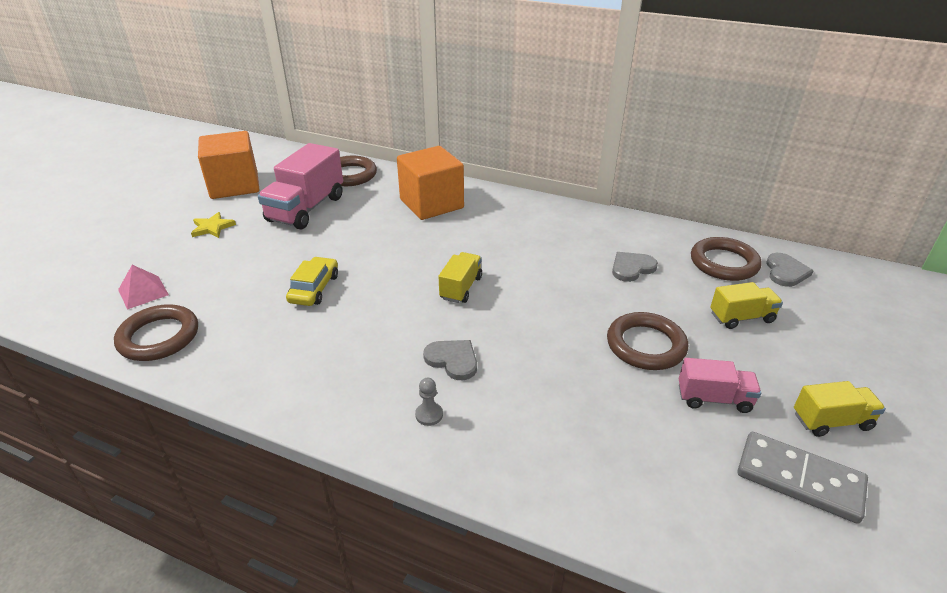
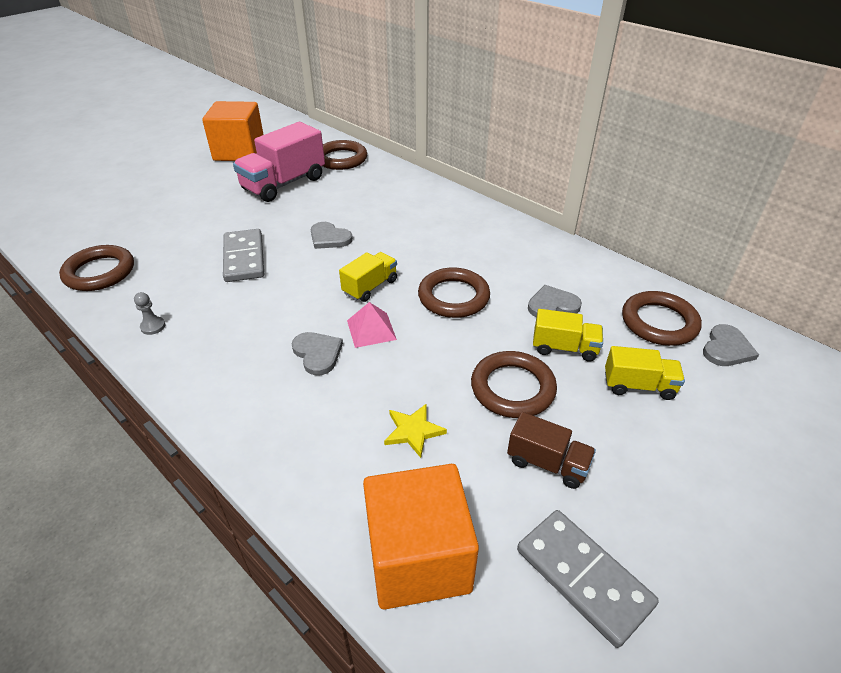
camera: 20 degrees right, 5 degrees up
(143, 292) = (112, 231): pink pyramid -> pink pyramid (371, 329)
(212, 227) = (198, 186): yellow star -> yellow star (413, 431)
(314, 288) = (244, 258): yellow car -> grey domino
(389, 251) = (329, 238): none -> grey heart
(429, 415) = (263, 399): grey pawn -> grey pawn (153, 326)
(431, 204) = (396, 200): orange cube -> orange cube (418, 558)
(543, 280) = (453, 297): none -> brown ring
(714, 399) = (547, 463): pink truck -> brown truck
(831, 421) = (665, 527): yellow truck -> yellow truck (564, 348)

